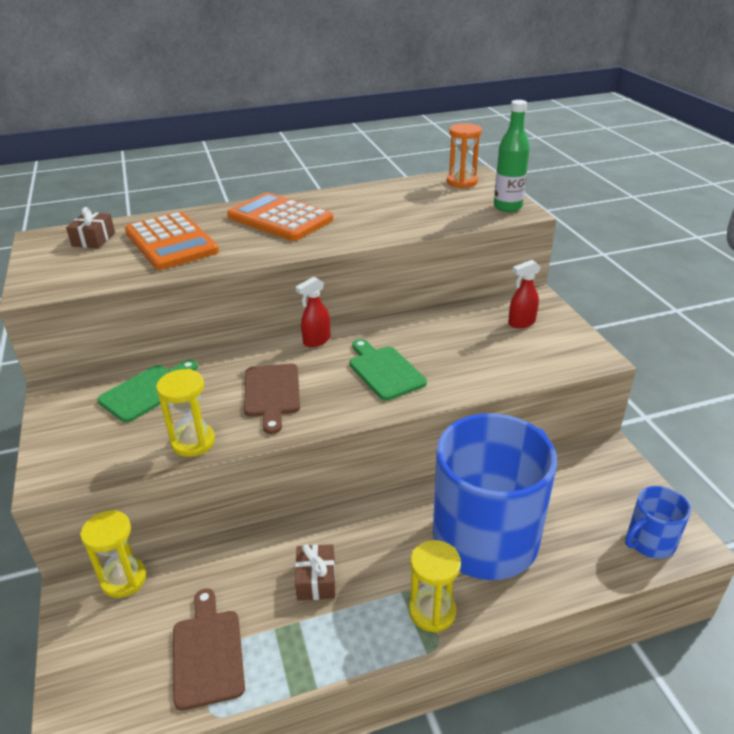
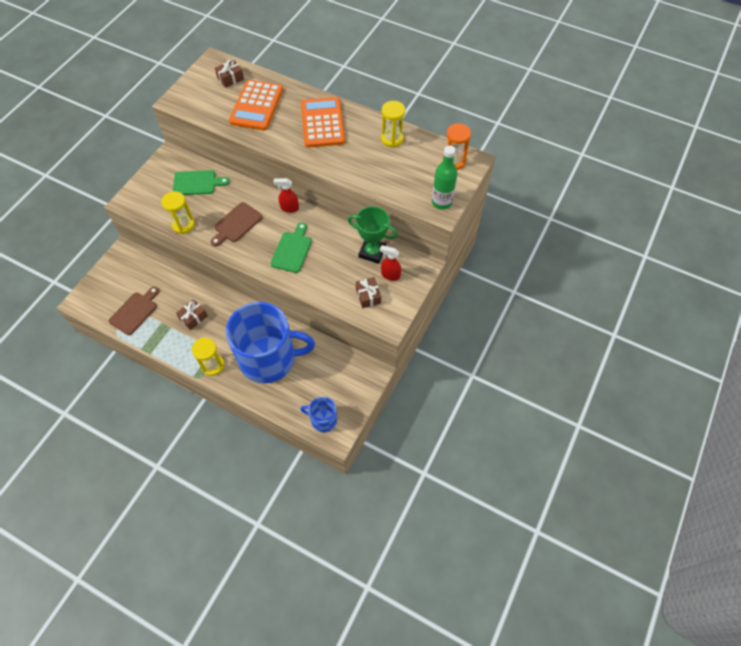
camera: 45 degrees right, 25 degrees up
(124, 579) = (140, 259): yellow hourglass -> yellow hourglass (392, 139)
(471, 318) = (372, 252): none -> green trophy
(534, 351) = (368, 296): none -> brown gift

